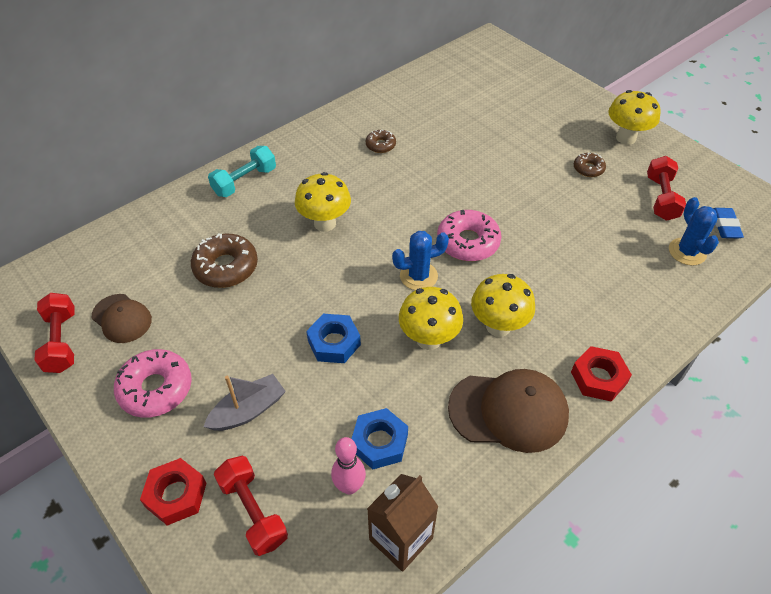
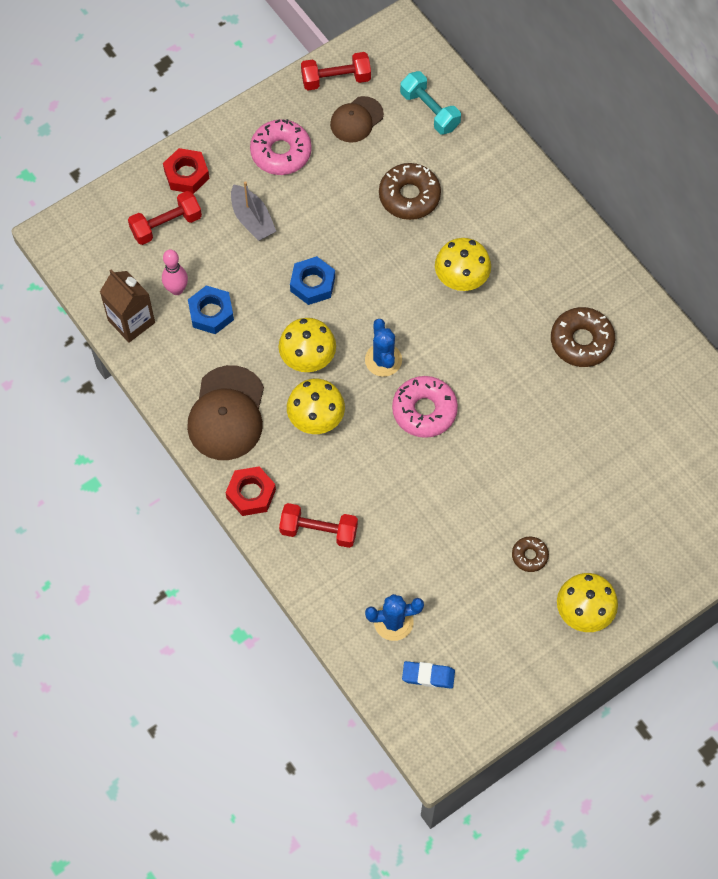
camera: 95 degrees right, 15 degrees up
(245, 181) = (528, 208): turquoise dumbbell -> turquoise dumbbell (429, 111)
(380, 145) = (581, 341): brown donut -> brown donut, size x1.83
(661, 198) = (476, 621): red dumbbell -> red dumbbell (319, 531)

